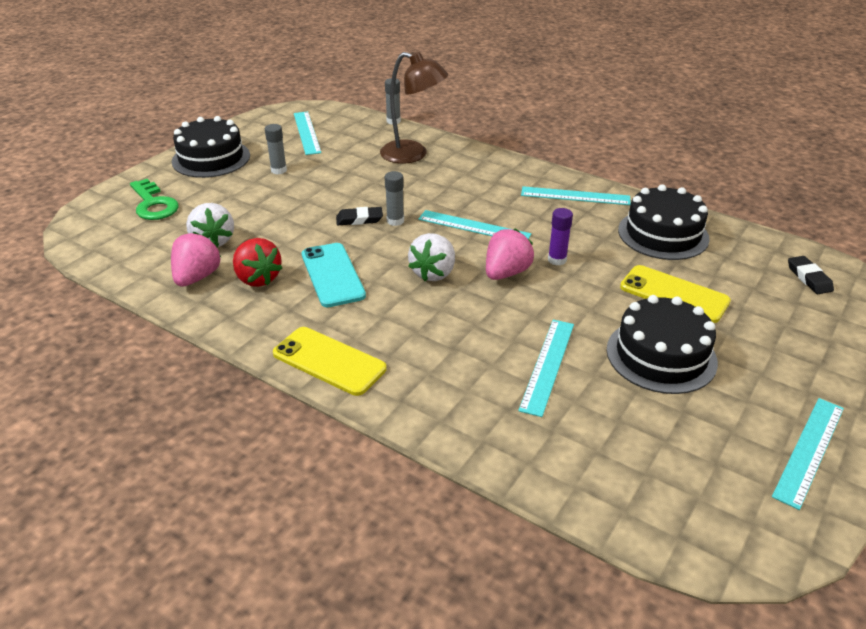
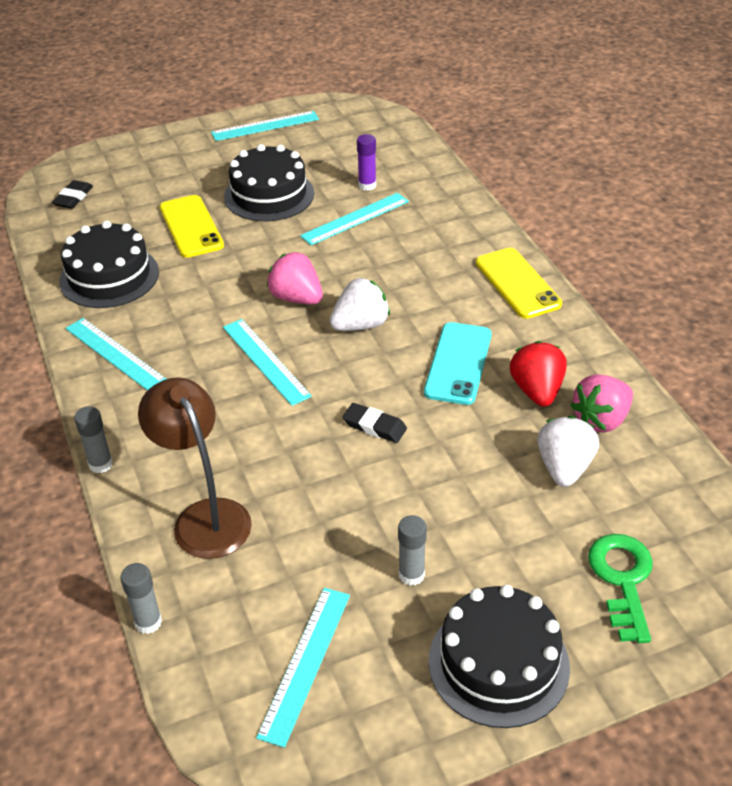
camera: 145 degrees left, 5 degrees up
(395, 221) = (337, 406): grey glue stick -> grey glue stick (100, 464)
(506, 273) = (296, 298): pink strawberry -> pink strawberry turned 60 degrees clockwise
(557, 260) = (237, 292): purple glue stick -> purple glue stick (367, 185)

